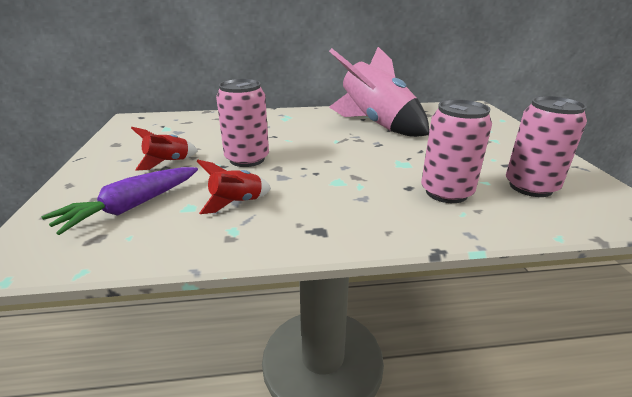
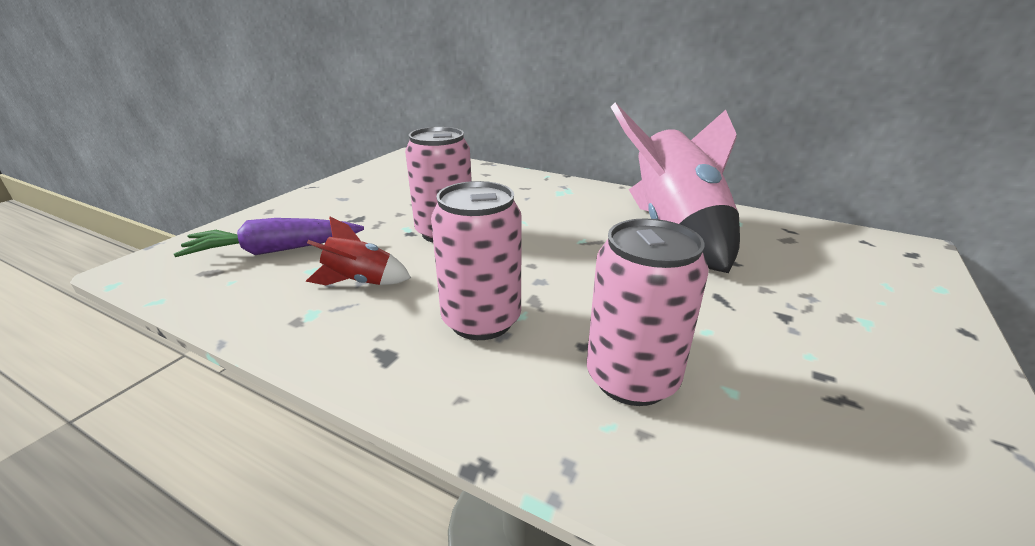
camera: 35 degrees right, 0 degrees up
(168, 162) = (369, 212): red rocket -> none
(530, 187) = (816, 439): pink can -> pink can (481, 320)

